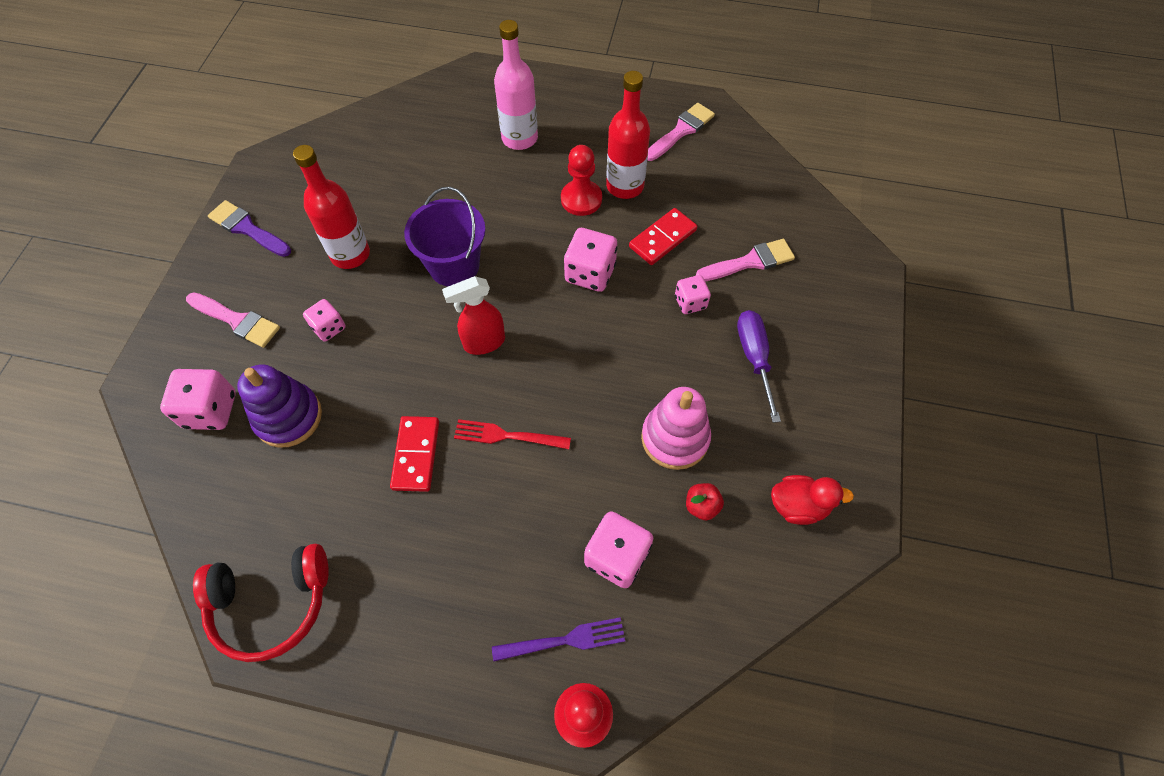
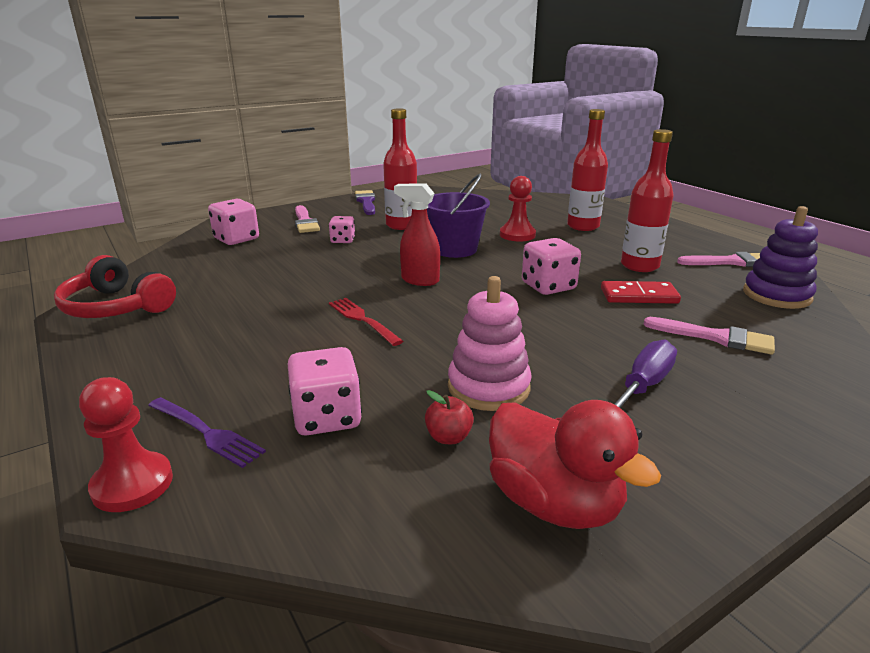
camera: 45 degrees right, 35 degrees down
(288, 417) = (263, 256): purple stacking toy -> purple stacking toy (776, 295)
(416, 455) = (295, 299): red domino -> none
(519, 138) = (583, 226): pink bottle -> red bottle
(581, 199) = (592, 259): red pawn -> red pawn (517, 235)
(690, 302) = (618, 331): pink dice -> none
(798, 506) = (554, 502): red duck -> red duck, size x1.55

